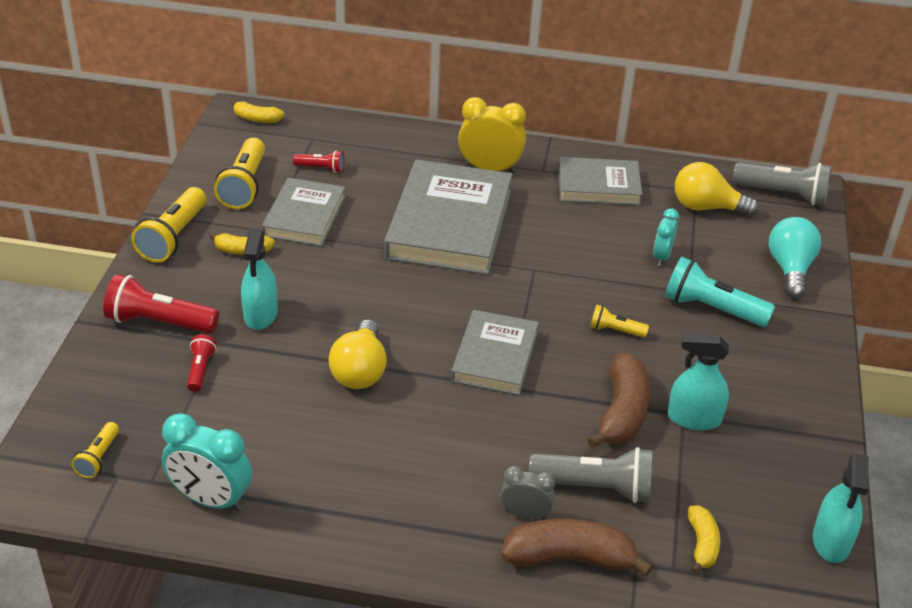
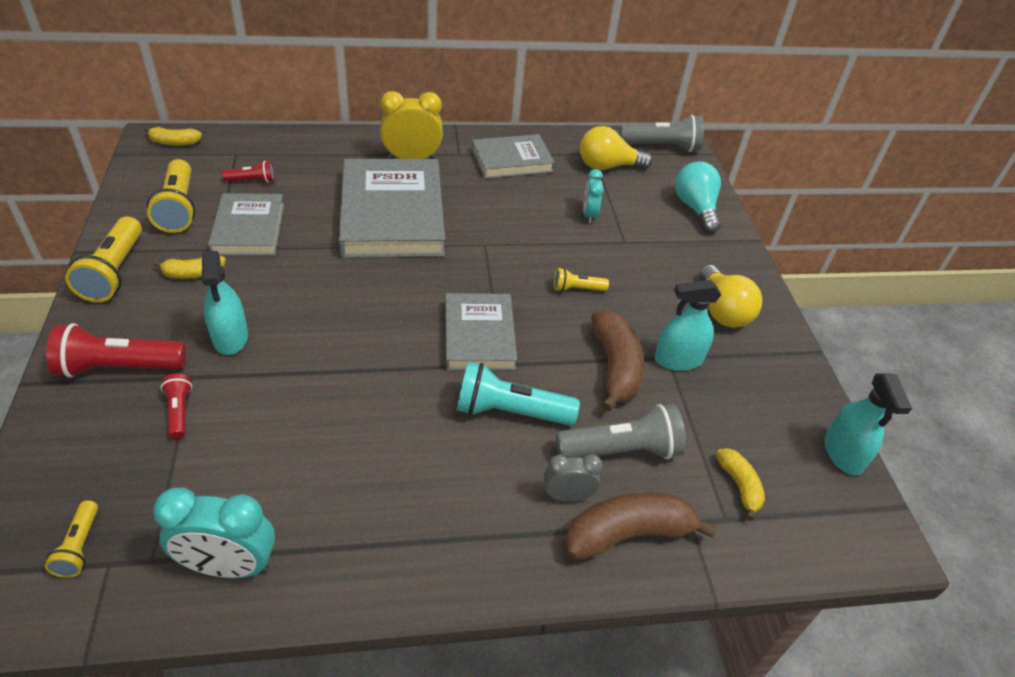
camera: 20 degrees left, 5 degrees up
(360, 371) = (352, 377): yellow light bulb -> yellow light bulb (722, 311)
(711, 308) = (649, 254): turquoise flashlight -> turquoise flashlight (510, 411)

